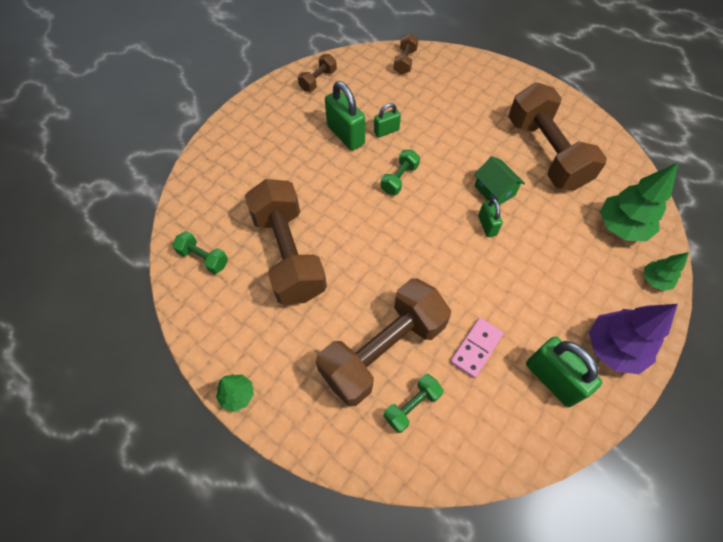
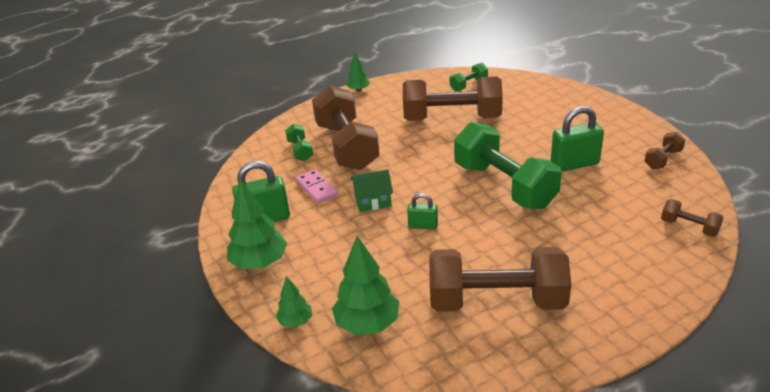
camera: 115 degrees right, 25 degrees down
(318, 80) = (663, 159): brown dumbbell -> brown dumbbell turned 75 degrees clockwise
(386, 131) = (572, 190): green padlock -> none
(399, 179) = (504, 185): green dumbbell -> green dumbbell, size x2.27
(494, 190) = (461, 243): green house -> green house (373, 201)
(613, 348) = (259, 262): purple tree -> green tree

